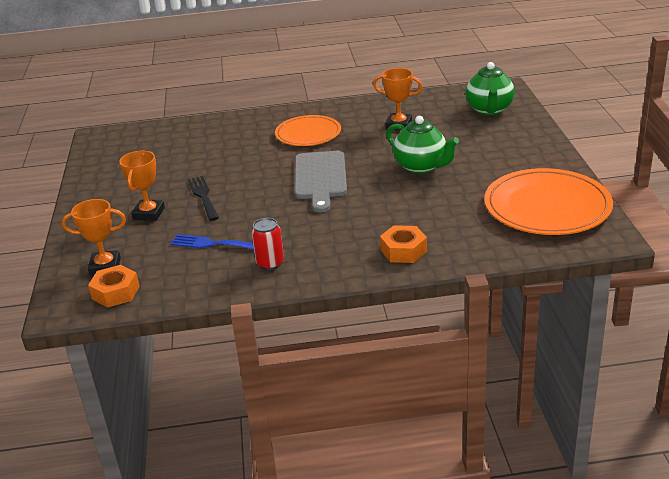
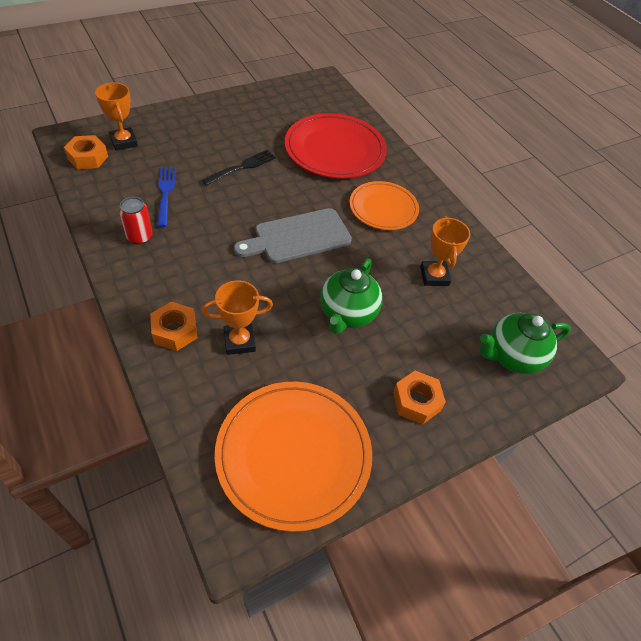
camera: 60 degrees right, 20 degrees up
(149, 213) = (206, 143): orange trophy -> orange trophy (239, 341)
(213, 145) = (335, 149): none -> red plate
(516, 151) = (416, 401): none -> orange nut

